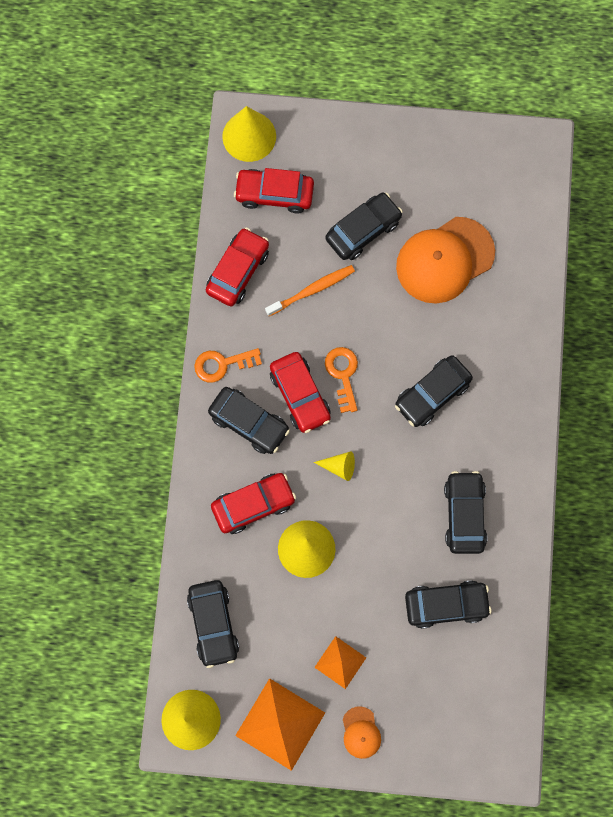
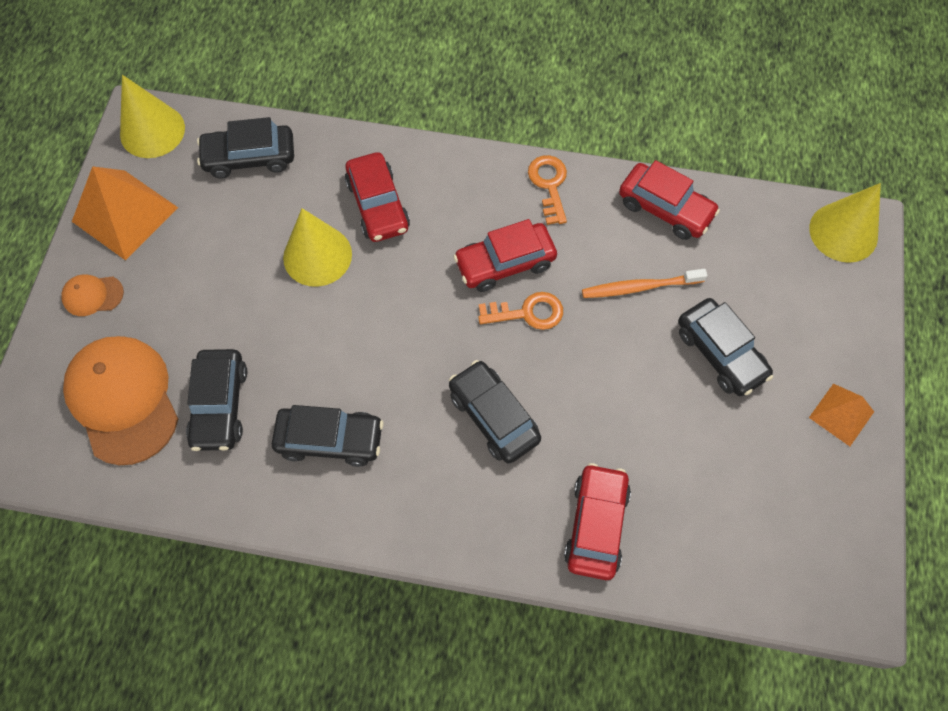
camera: 95 degrees right, 10 degrees down
(249, 423) = (476, 207): black car -> none
(274, 194) = (766, 254): red car -> red car (596, 525)
(312, 290) = (639, 287): orange toothbrush -> orange toothbrush turned 105 degrees clockwise
(339, 467) = (411, 299): yellow cone -> none
(340, 662) = (178, 280): orange pyramid -> orange pyramid (841, 414)
(444, 260) = (679, 451): orange cap -> orange cap (123, 400)

